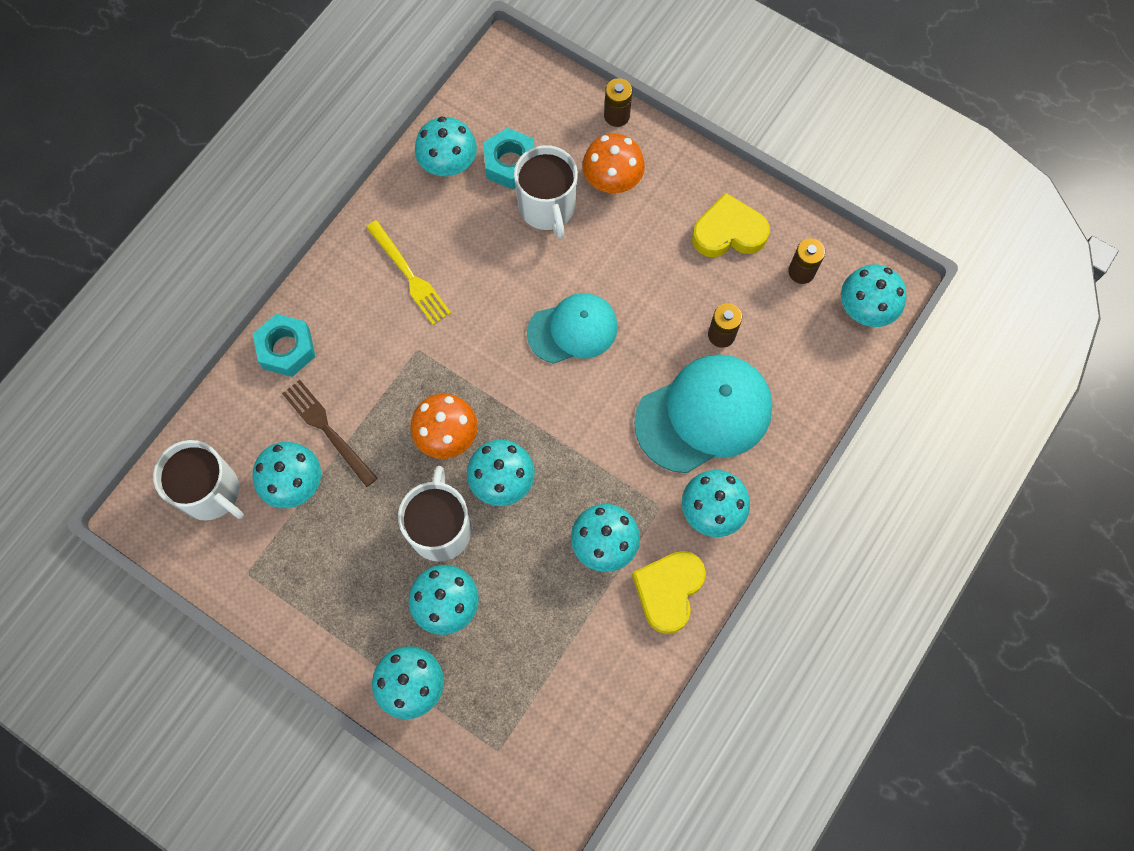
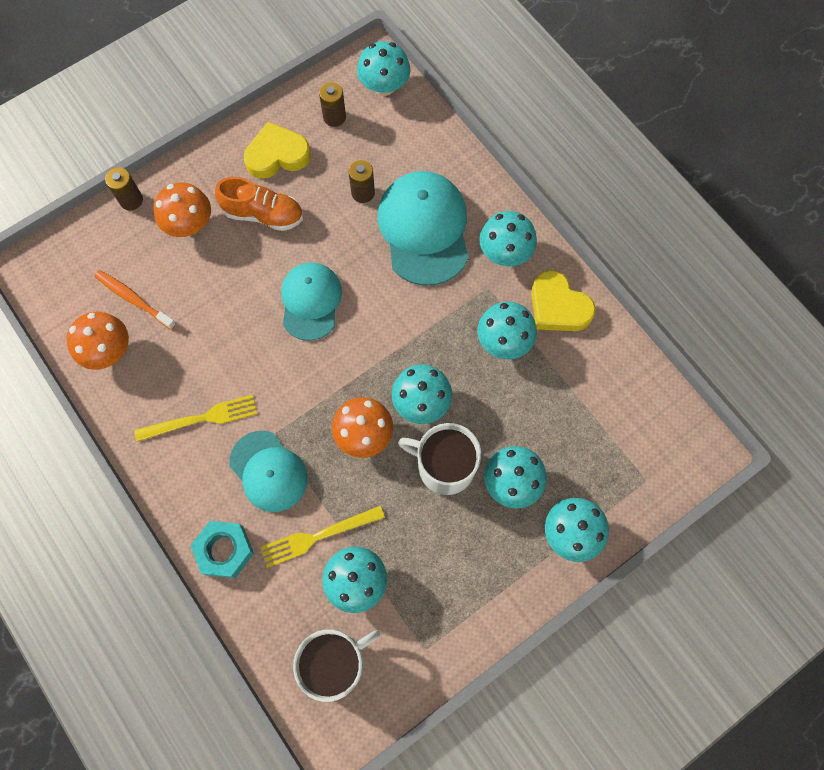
camera: 70 degrees left, 0 degrees up
(327, 430) = (318, 536): brown fork -> yellow fork
(377, 358) = (268, 471): none -> turquoise cap
(448, 164) = (108, 351): turquoise mushroom -> orange mushroom
(510, 163) = (134, 299): turquoise nut -> orange toothbrush
(547, 207) = (190, 283): white mug -> none
(653, 246) = (263, 214): none -> orange shoe
(728, 232) = (277, 155): yellow heart -> yellow heart turned 60 degrees clockwise

